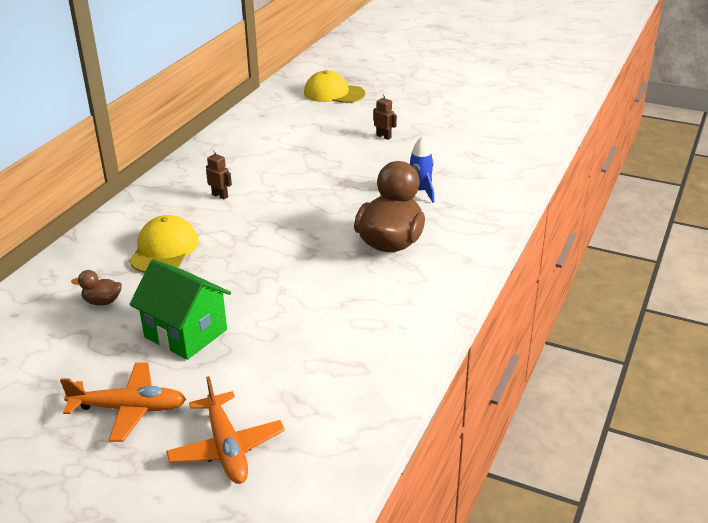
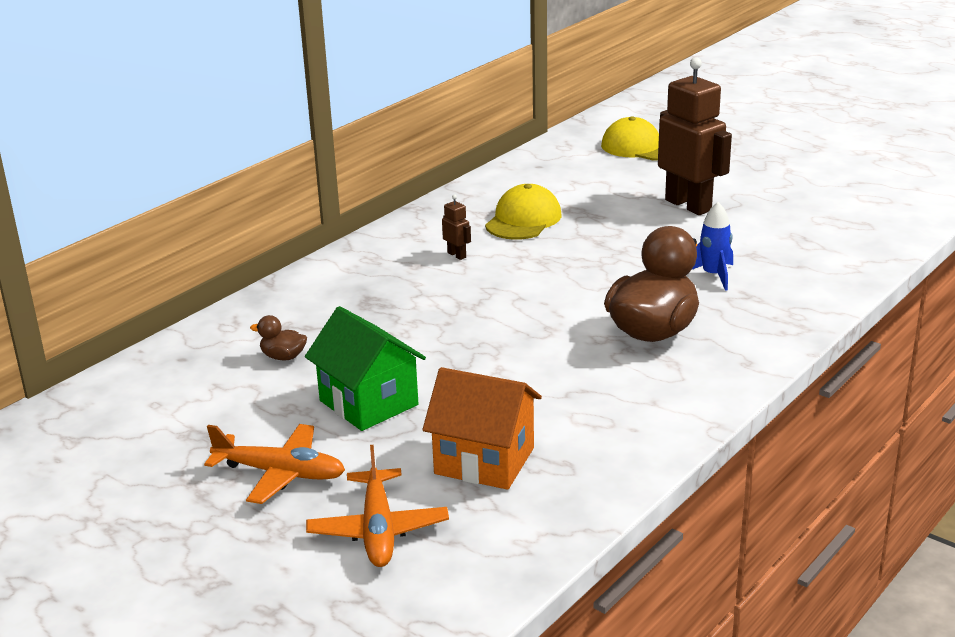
camera: 15 degrees right, 5 degrees down
(164, 249) = (371, 308): yellow cap -> yellow cap (523, 220)
(295, 372) = (484, 461): none -> orange house
(384, 136) = (688, 205): brown robot -> brown robot, size x2.46

